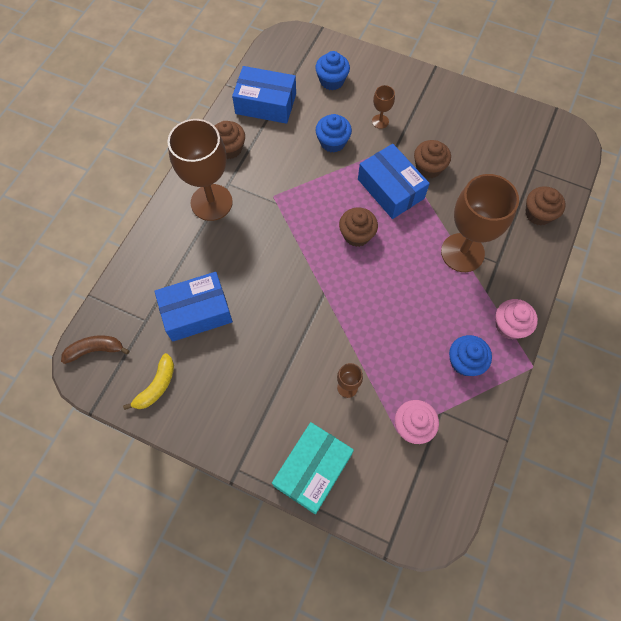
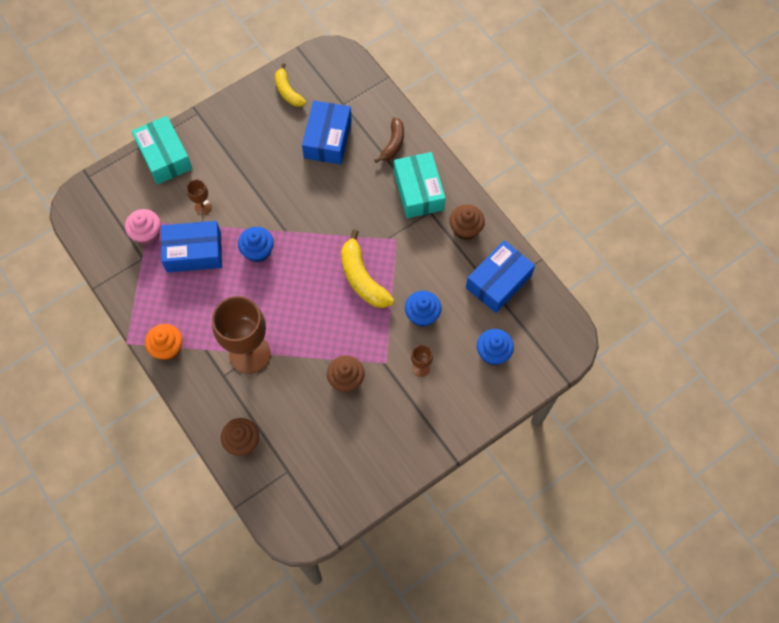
camera: 120 degrees right, 0 degrees up
(95, 350) = (340, 66): brown banana -> brown banana (393, 144)
(211, 202) = (418, 191): brown goblet -> turquoise box
(329, 203) = (362, 278): none -> yellow banana
(357, 235) = (319, 282): brown cupcake -> none
(390, 189) = (345, 334): blue box -> blue box (194, 252)
(465, 361) = (164, 297): blue cupcake -> blue cupcake (258, 251)
(509, 326) = (167, 348): pink cupcake -> orange cupcake

